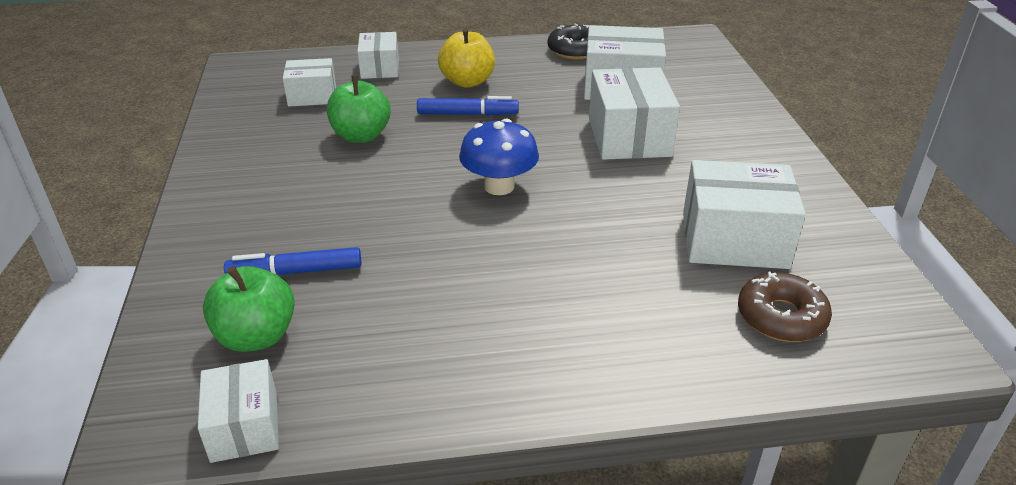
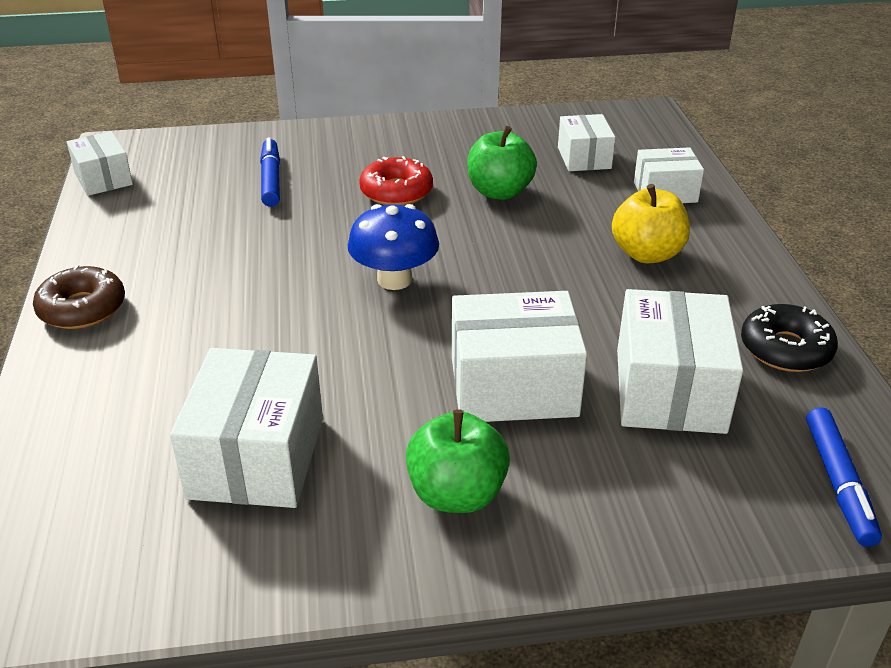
camera: 90 degrees right, 0 degrees up
(244, 426) = (103, 179): white box -> white box turned 75 degrees clockwise
(256, 336) = (195, 172): green apple -> green apple (457, 494)
(346, 189) = (396, 192): none -> red donut
(467, 114) = (559, 256): blue marker -> blue marker (838, 483)
(781, 317) = (104, 474): brown donut -> brown donut (82, 308)

